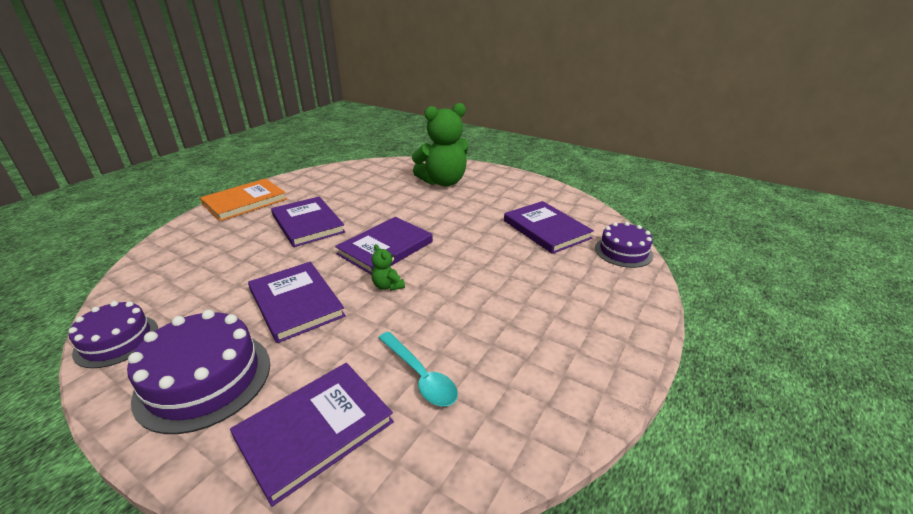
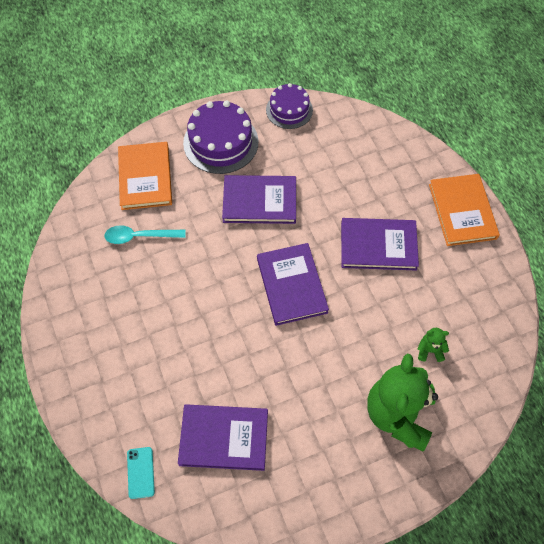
camera: 125 degrees right, 30 degrees up
(315, 430) = (145, 177): purple book -> orange book
(388, 286) = (237, 261): green teddy bear -> green teddy bear (430, 350)
(623, 251) = (140, 472): purple cake -> turquoise phone

